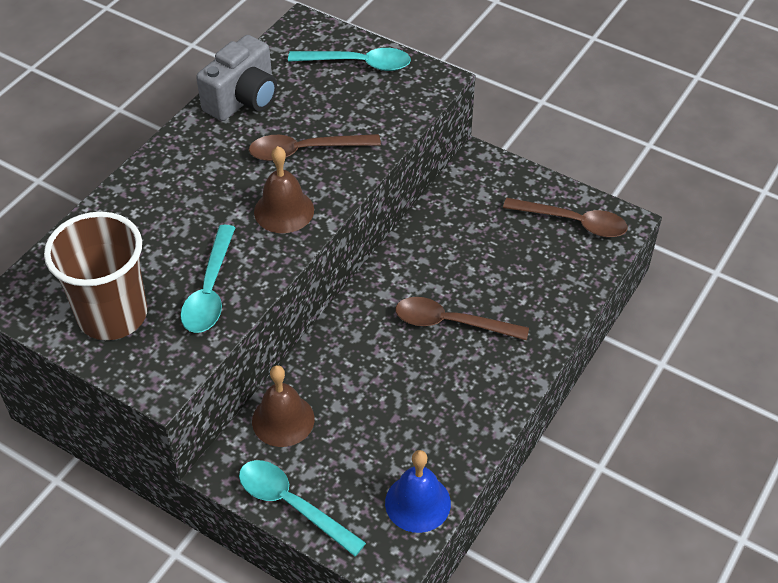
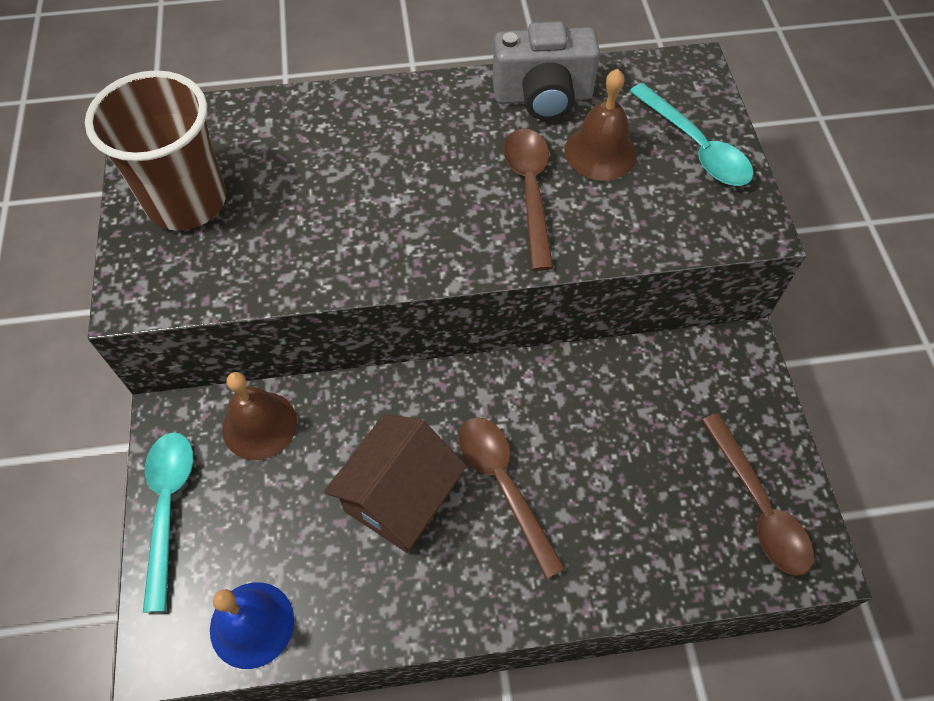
camera: 50 degrees right, 10 degrees up
(210, 290) = (279, 250): turquoise spoon -> none
(284, 210) = (434, 232): brown bell -> brown bell (600, 152)
(305, 151) = (530, 192): brown spoon -> brown spoon turned 45 degrees clockwise
(409, 378) = (399, 498): none -> brown house

